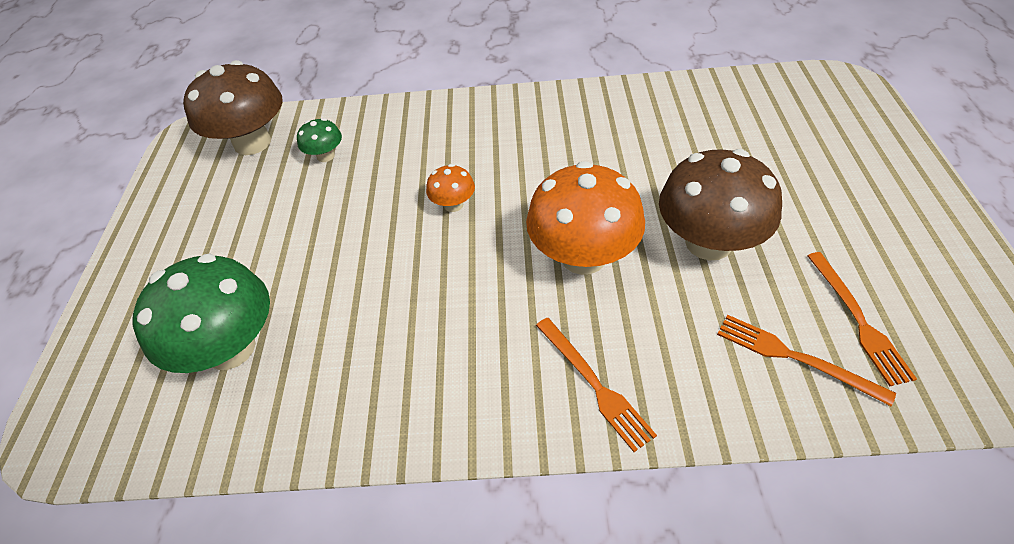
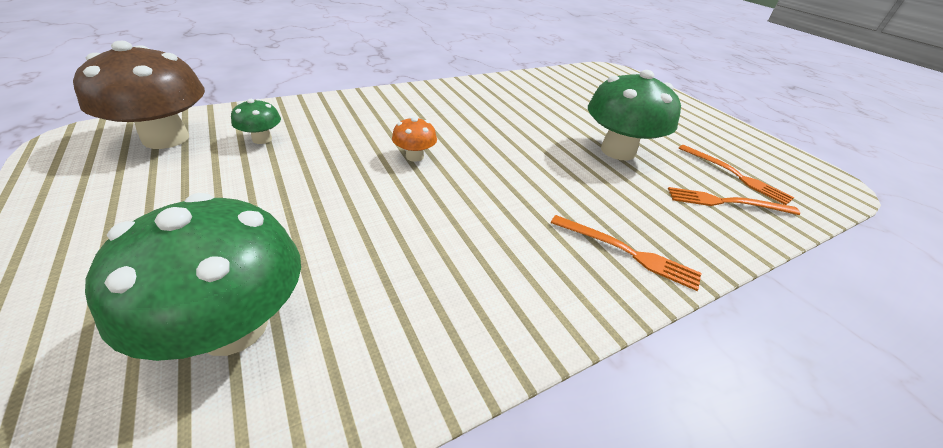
camera: 35 degrees left, 10 degrees down
(583, 256) = (545, 172): orange mushroom -> none
(708, 242) = (617, 151): brown mushroom -> green mushroom

